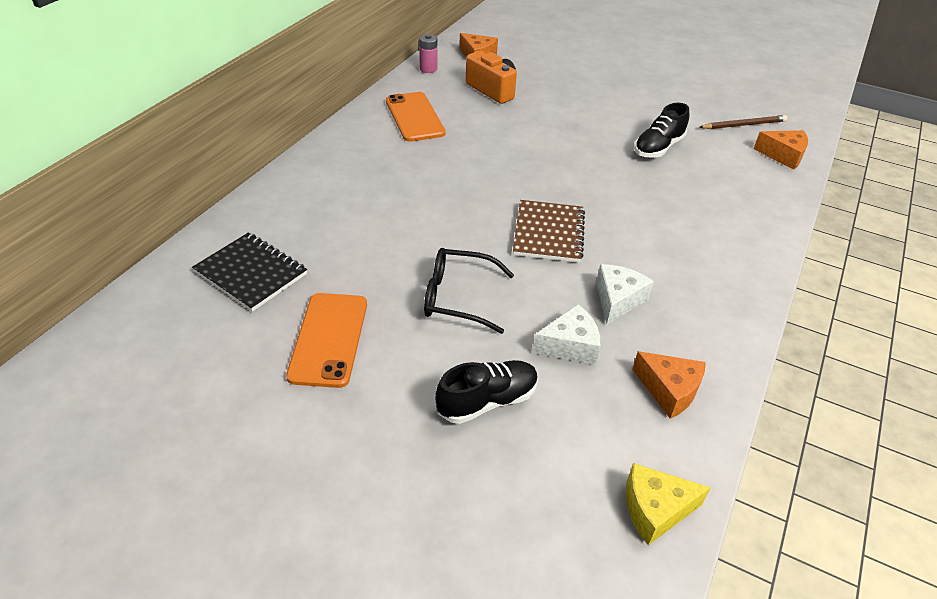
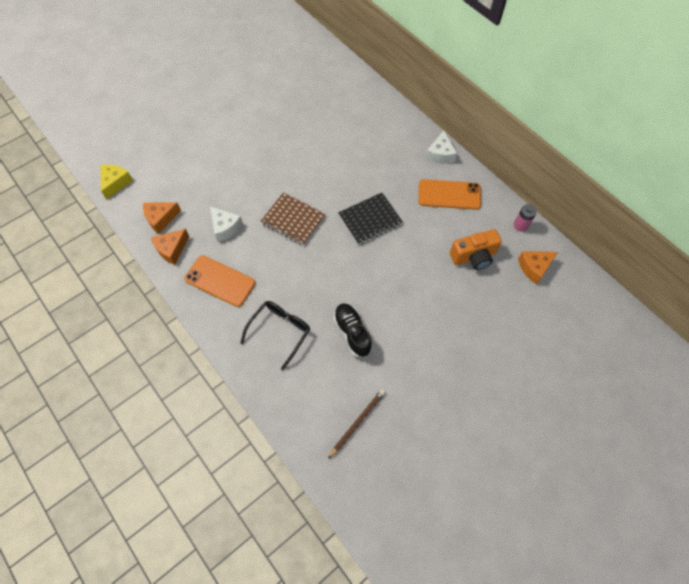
camera: 115 degrees right, 20 degrees up
(251, 273) = (325, 88): black notebook -> black notebook (370, 219)
(329, 339) = (266, 107): orange phone -> orange phone (220, 281)
(458, 297) = (265, 160): black glasses -> black glasses (280, 331)
(487, 401) = (199, 149): black shoe -> none
(570, 345) = (209, 192): white cheese -> white cheese (440, 154)
(744, 125) = (357, 422): brown pencil -> brown pencil turned 150 degrees counterclockwise
(783, 155) = (304, 422): orange cheese -> orange cheese (172, 249)

